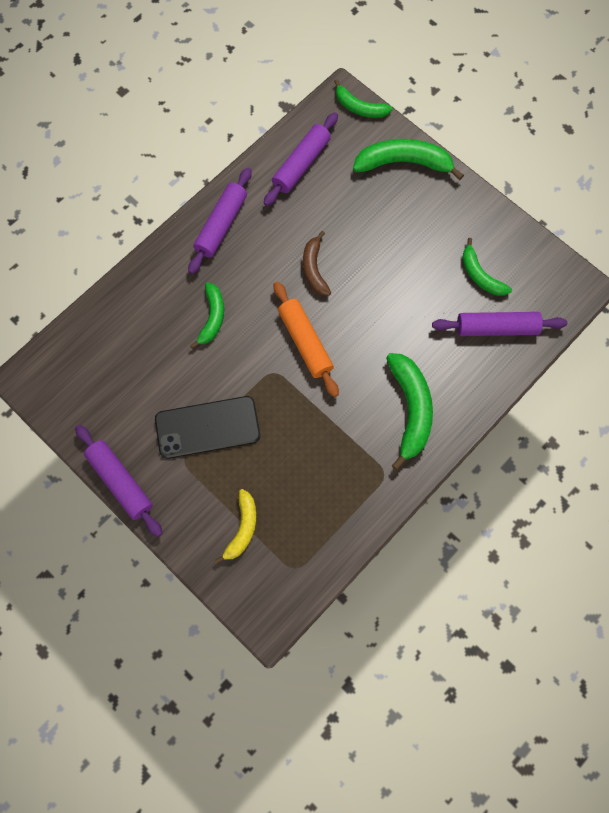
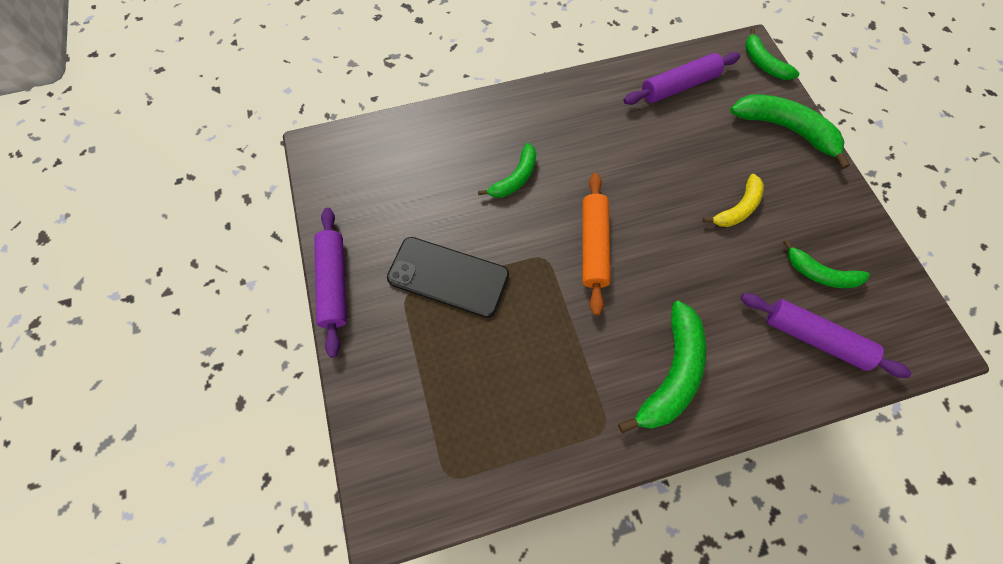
camera: 30 degrees right, 5 degrees down
(221, 225) = (572, 103): purple rolling pin -> none
(242, 528) = (420, 398): yellow banana -> yellow banana (738, 208)
(314, 269) = (641, 182): brown banana -> none
(480, 275) = (820, 274): green banana -> green banana turned 60 degrees counterclockwise

